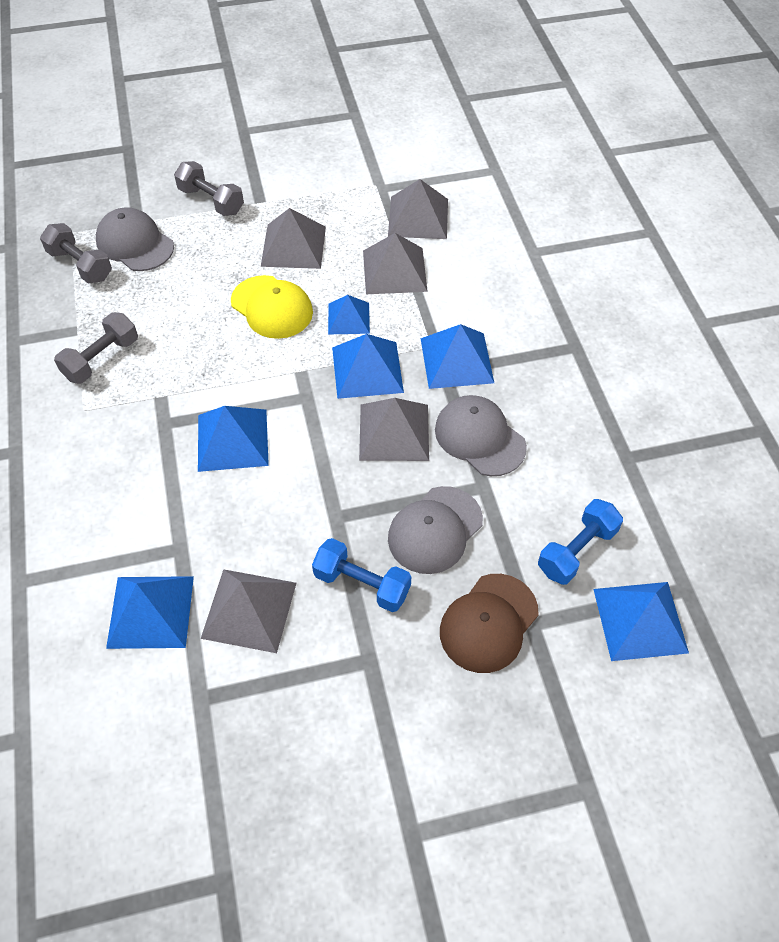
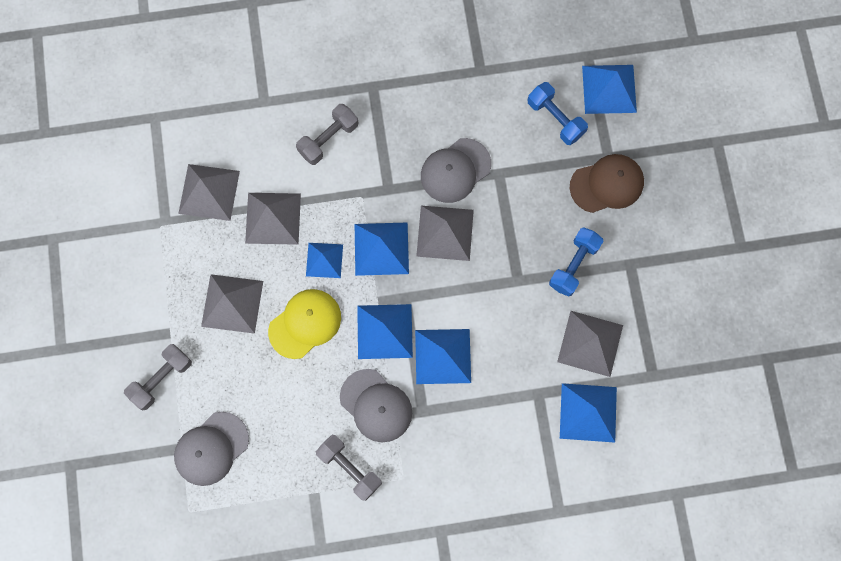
camera: 85 degrees left, 20 degrees up
(80, 265) = (233, 497): grey dumbbell -> grey dumbbell (328, 139)
(435, 530) = (533, 211): grey cap -> grey cap (376, 405)
(456, 360) = (378, 178): blue pyramid -> blue pyramid (384, 331)
(488, 623) = (607, 184): brown cap -> brown cap turned 60 degrees counterclockwise

